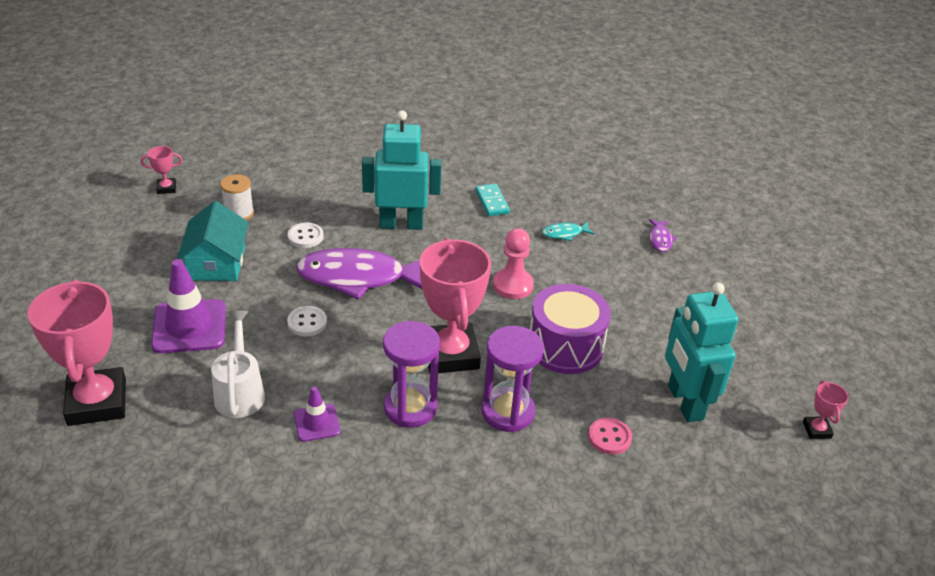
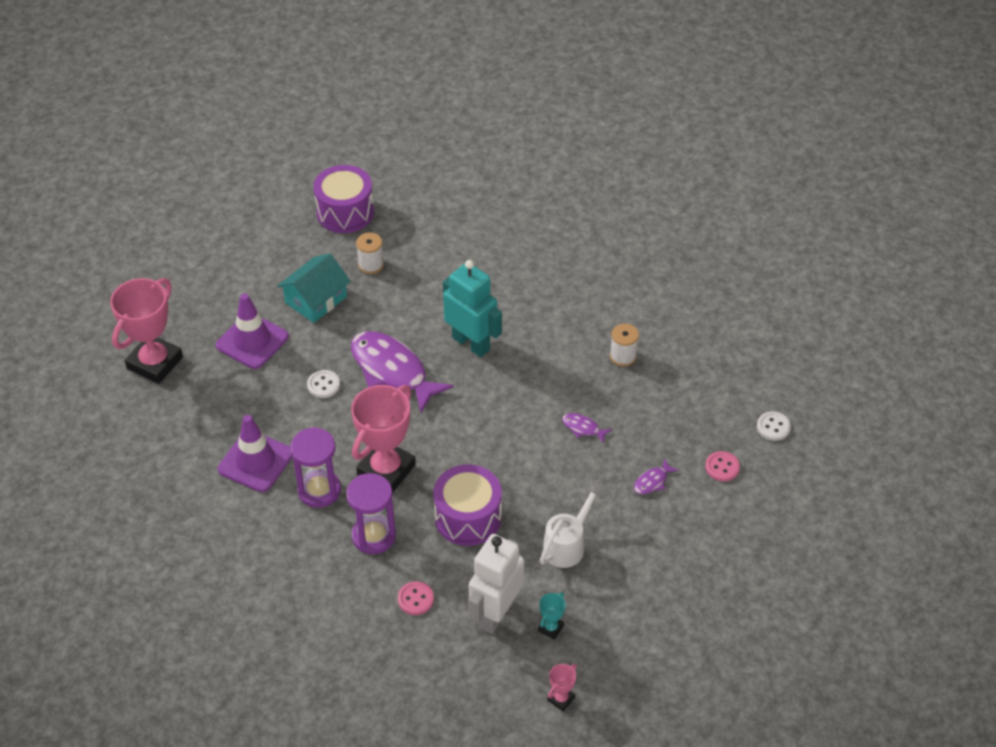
camera: 45 degrees right, 10 degrees up
(166, 188) = (345, 212): pink trophy -> purple drum
(240, 392) = (235, 409): white watering can -> white watering can (567, 545)
(305, 237) = (394, 313): white button -> white button (773, 427)
(317, 423) = (256, 461): purple traffic cone -> purple traffic cone, size x1.83
(492, 202) = (562, 364): turquoise domino -> none
(513, 285) = (490, 446): pink pawn -> none
(528, 174) = (623, 356): none -> white spool
(564, 234) = (583, 428): turquoise fish -> purple fish
(684, 402) = (496, 613): turquoise robot -> white robot
(690, 205) = (722, 467): none -> pink button
(736, 384) = (551, 628): none -> turquoise trophy

